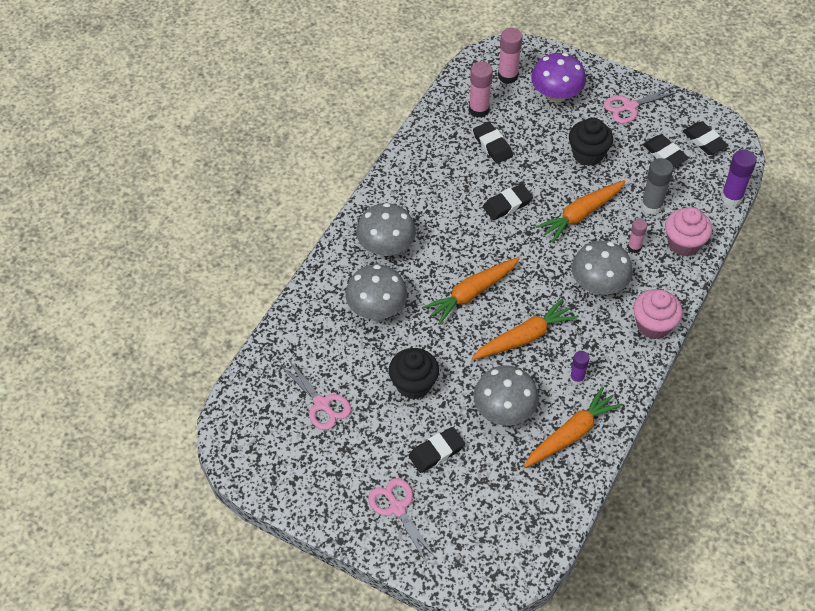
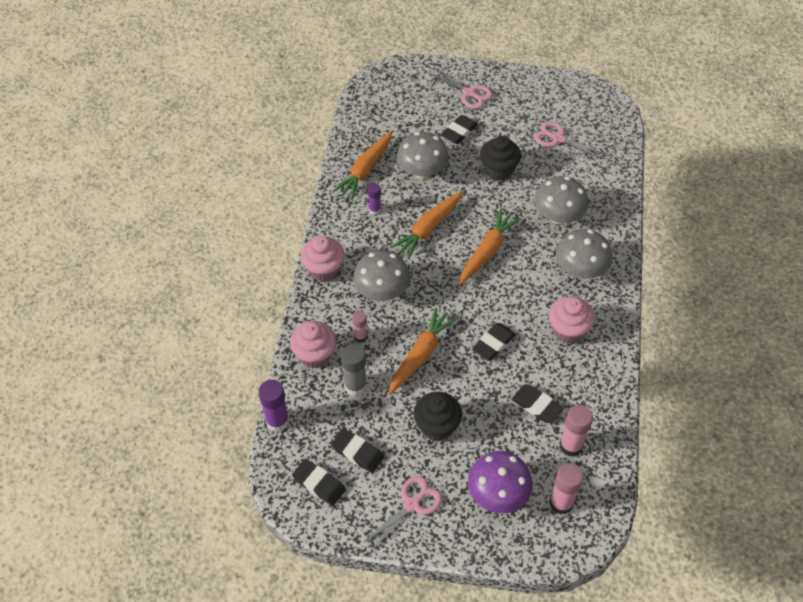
camera: 160 degrees right, 0 degrees up
(430, 196) = (568, 330): none -> pink cupcake

